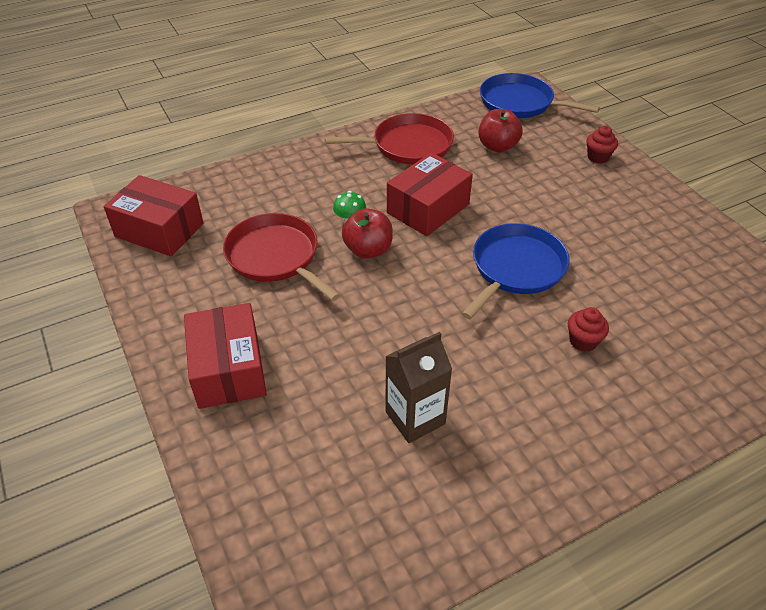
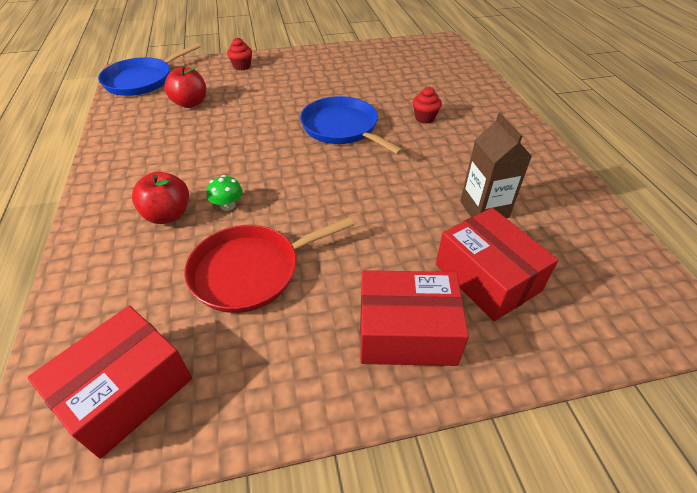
camera: 75 degrees left, 0 degrees up
(368, 250) = (278, 201): red apple -> red apple (168, 215)
(408, 145) = (143, 149): red pan -> none
(428, 208) = (244, 155): red box -> red box (487, 277)

